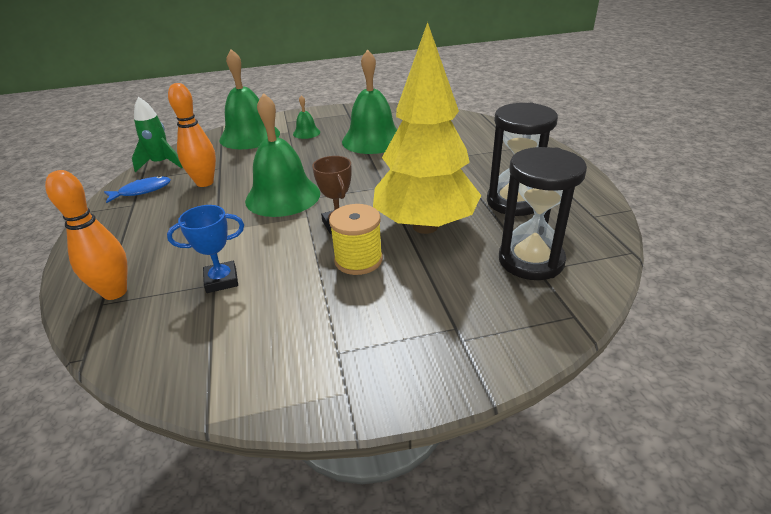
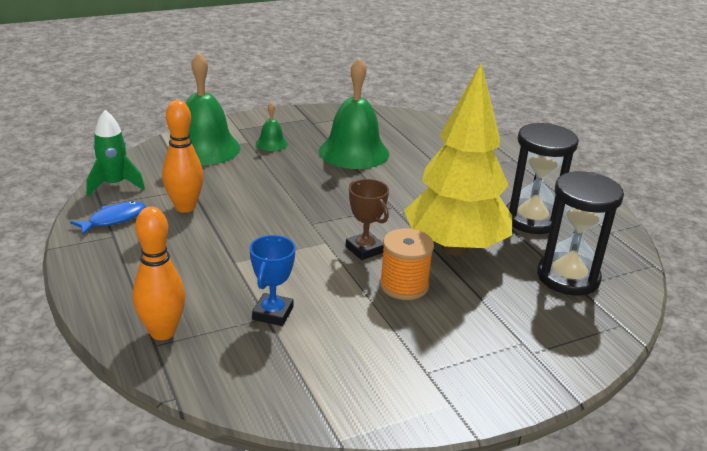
camera: 15 degrees left, 5 degrees down
(221, 280) = (273, 313): blue trophy -> blue trophy turned 45 degrees counterclockwise
(283, 196) = (287, 221): green bell -> none
(358, 260) = (404, 285): yellow spool -> orange spool

